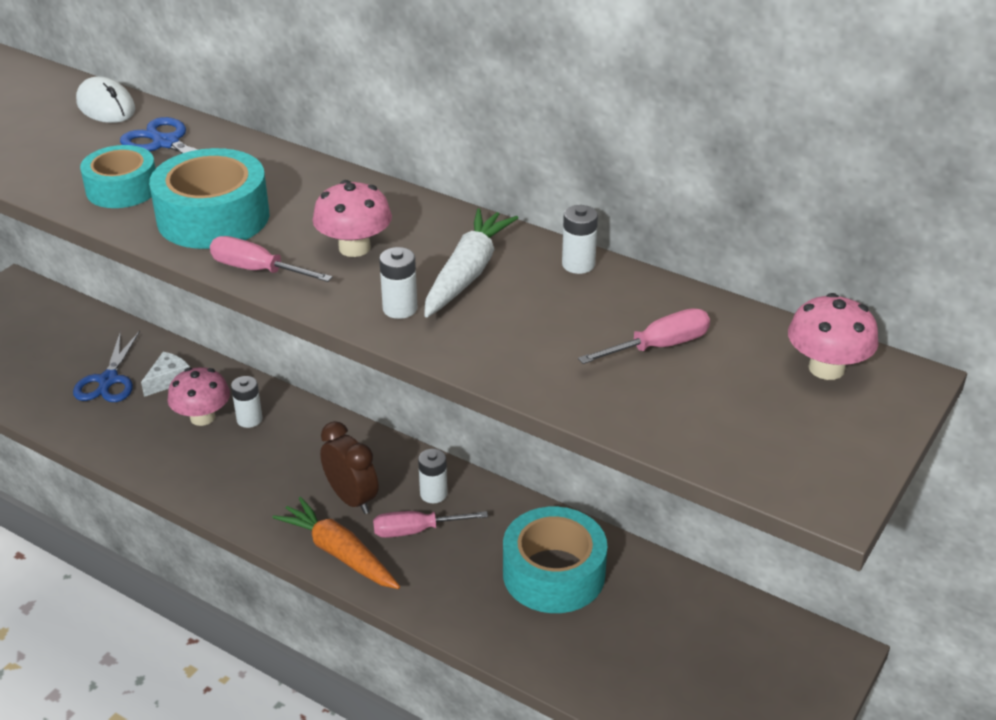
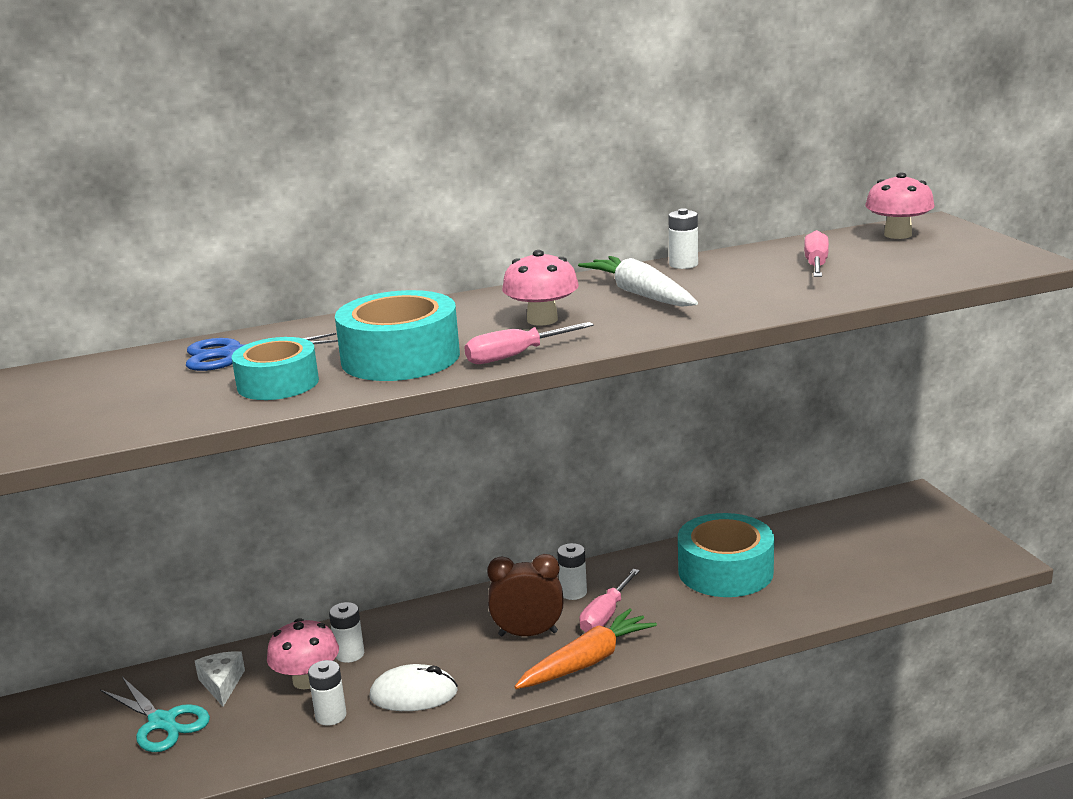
camera: 50 degrees left, 15 degrees down
(106, 106) = (108, 367): white mouse -> white mouse (414, 694)
(108, 380) = (162, 722): blue scissors -> turquoise scissors
(339, 553) = (587, 662): orange carrot -> orange carrot turned 150 degrees clockwise
(400, 309) = (654, 321): white battery -> white battery (331, 716)

